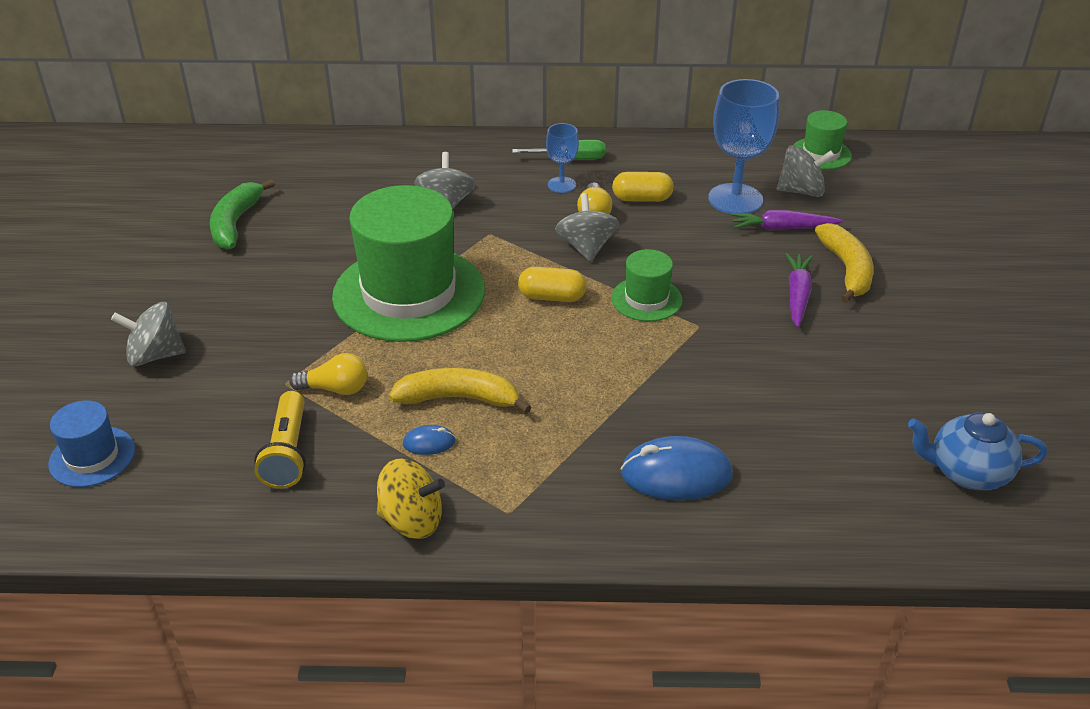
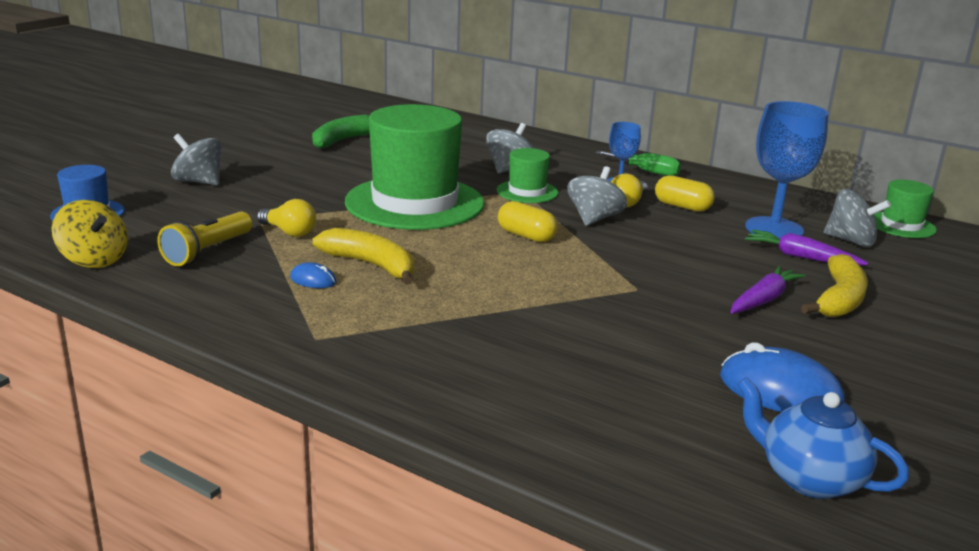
camera: 30 degrees right, 15 degrees down
(412, 520) = (237, 315): yellow spinning top -> yellow spinning top (94, 260)
(646, 299) = (609, 260): green hat -> green hat (527, 192)
(676, 474) = (490, 368): blue mouse -> blue mouse (780, 391)

